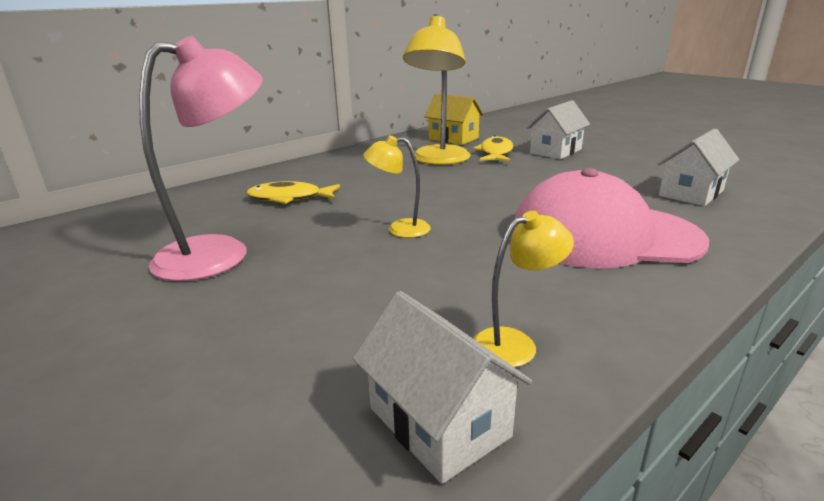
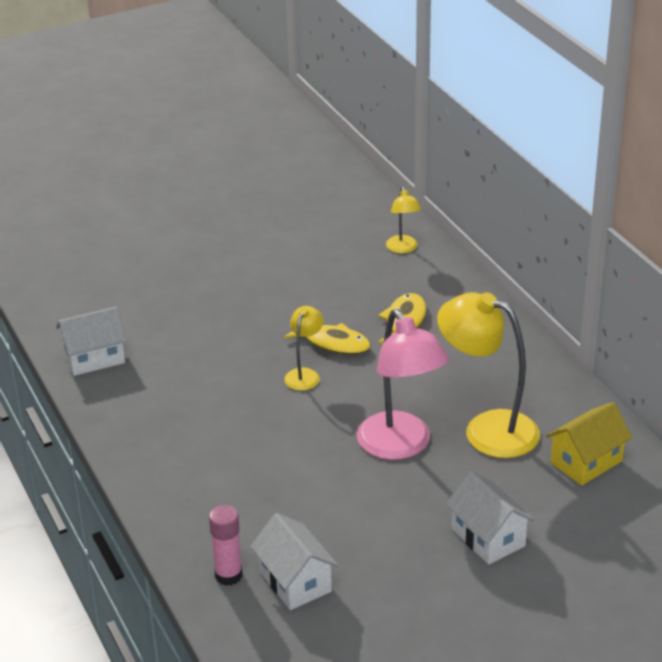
camera: 105 degrees right, 10 degrees up
(220, 252) = (305, 292): pink lamp -> pink lamp (400, 446)
(495, 153) = (500, 482): yellow fish -> yellow fish (333, 343)
(515, 343) = (131, 394): yellow lamp -> yellow lamp (403, 248)
(603, 236) = (234, 478): pink cap -> none
(731, 217) = (228, 575): none -> pink glue stick

